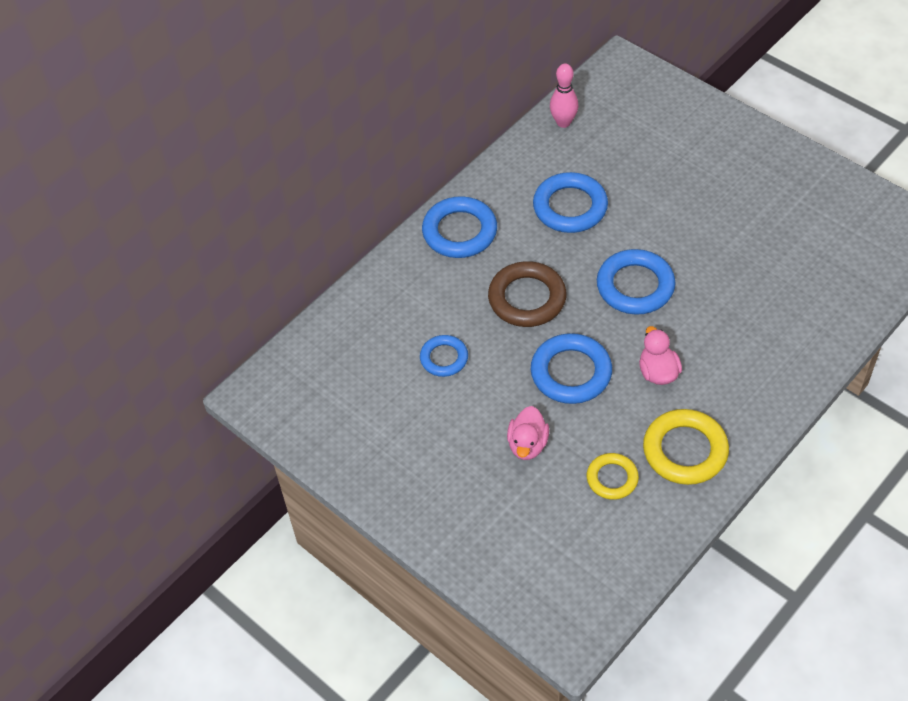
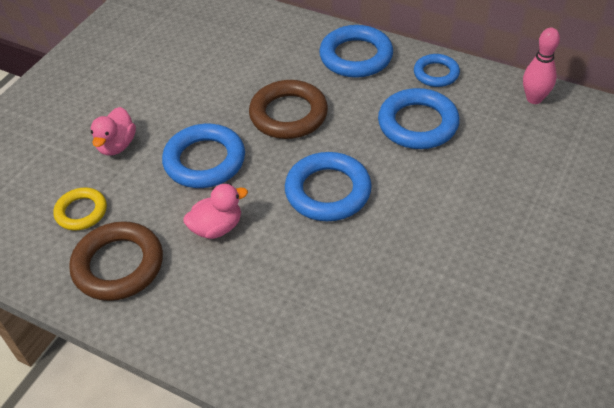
camera: 75 degrees right, 5 degrees down
(444, 358) = (206, 75): blue ring -> blue ring (436, 73)
(527, 444) = (117, 145): pink duck -> pink duck turned 75 degrees counterclockwise
(685, 450) = (118, 265): yellow ring -> brown ring

